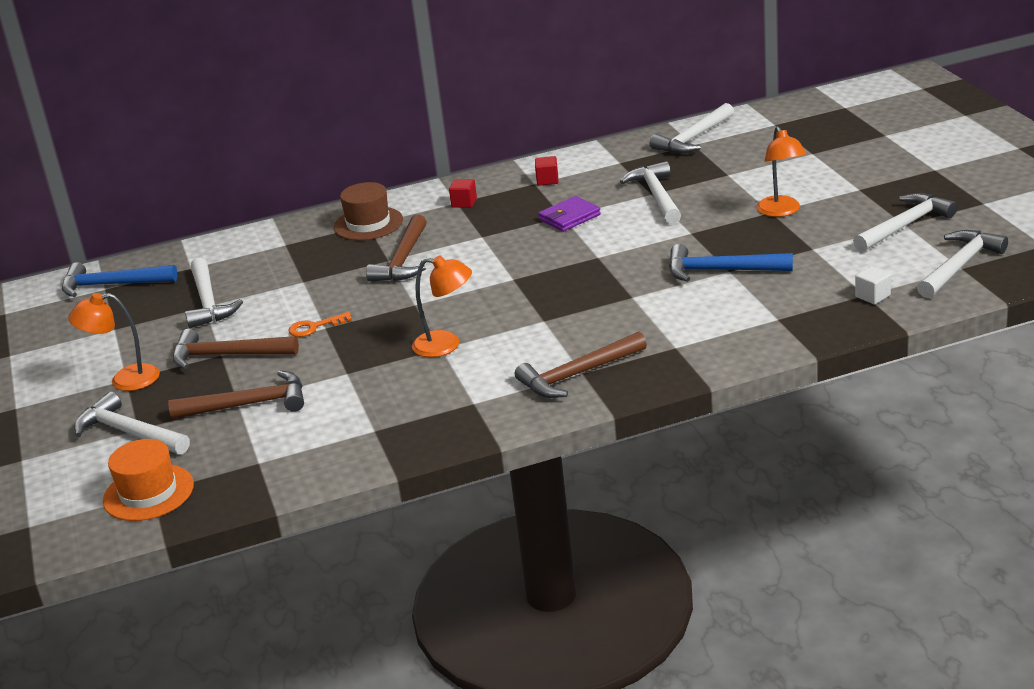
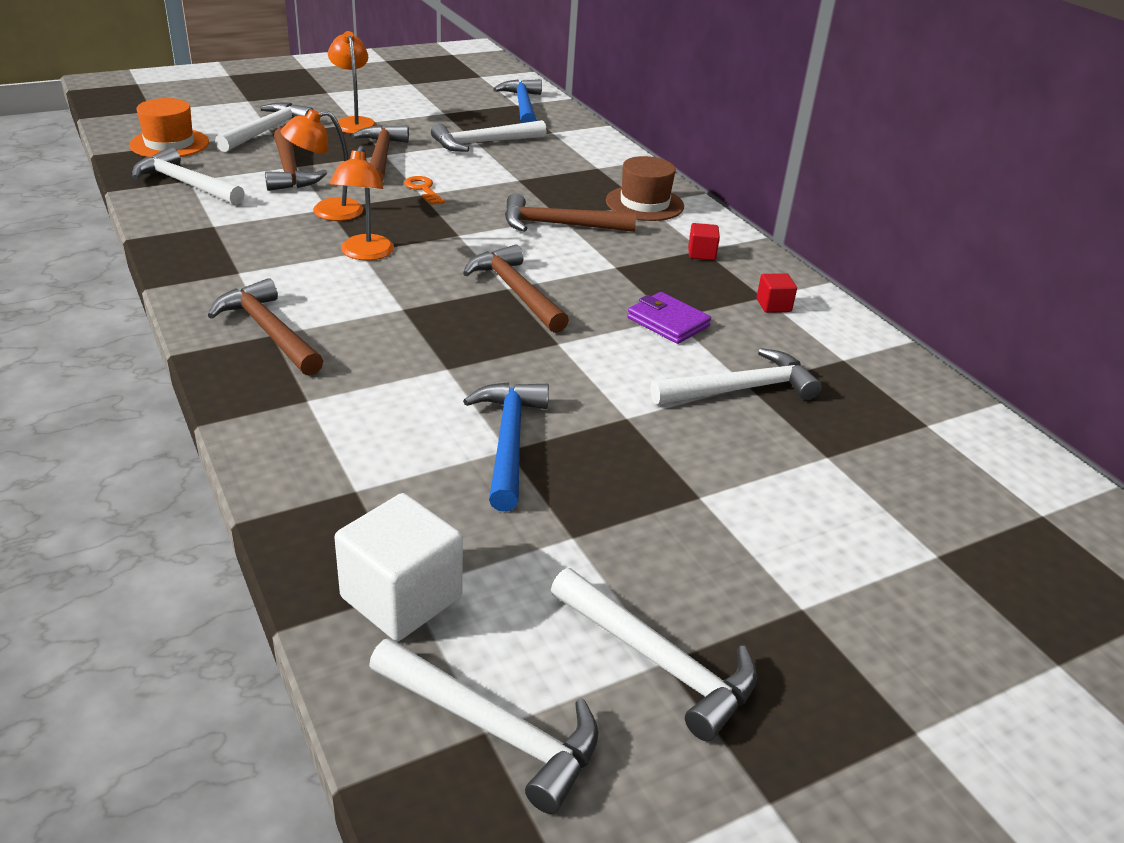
camera: 75 degrees right, 5 degrees up
(520, 275) = (515, 292): none -> brown hammer
(693, 138) = (948, 425): white hammer -> white hammer (185, 184)
(781, 211) = (702, 508): orange lamp -> orange lamp (326, 211)
(872, 296) = (401, 597): white cube -> white cube, size x2.03

